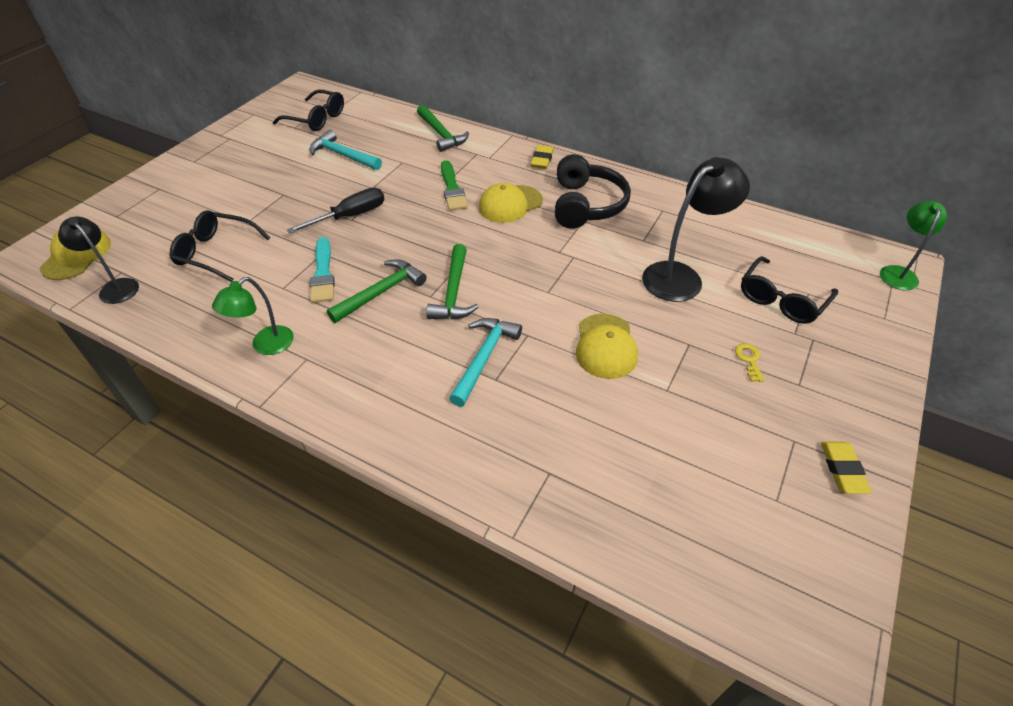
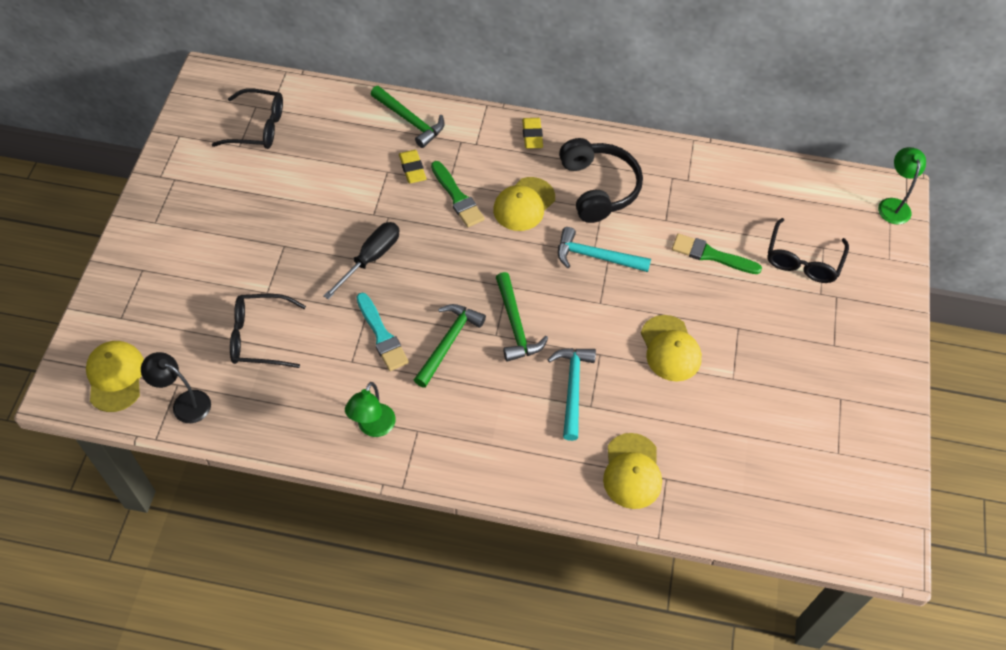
camera: 20 degrees left, 10 degrees up
(343, 155) = (318, 176): turquoise hammer -> turquoise hammer (596, 256)
(512, 454) = (632, 471): none -> yellow cap
(681, 276) = (711, 255): black lamp -> green brush
(749, 360) = (790, 331): yellow key -> none
(842, 469) = (879, 414): yellow eraser -> yellow eraser (412, 169)

